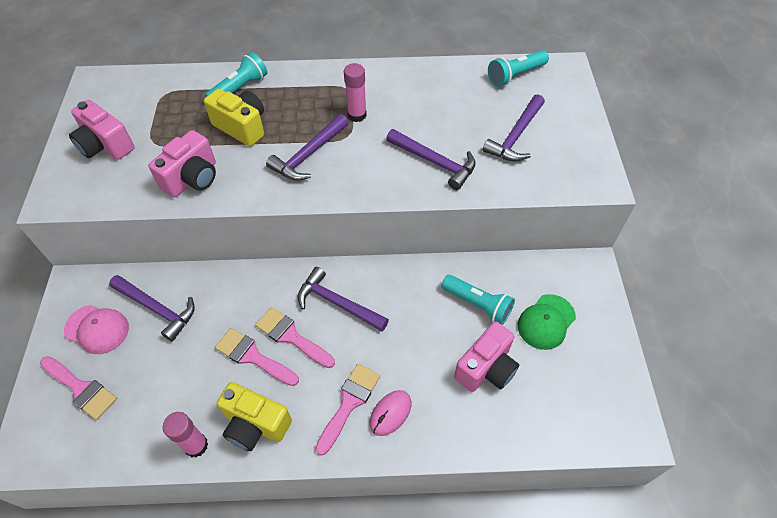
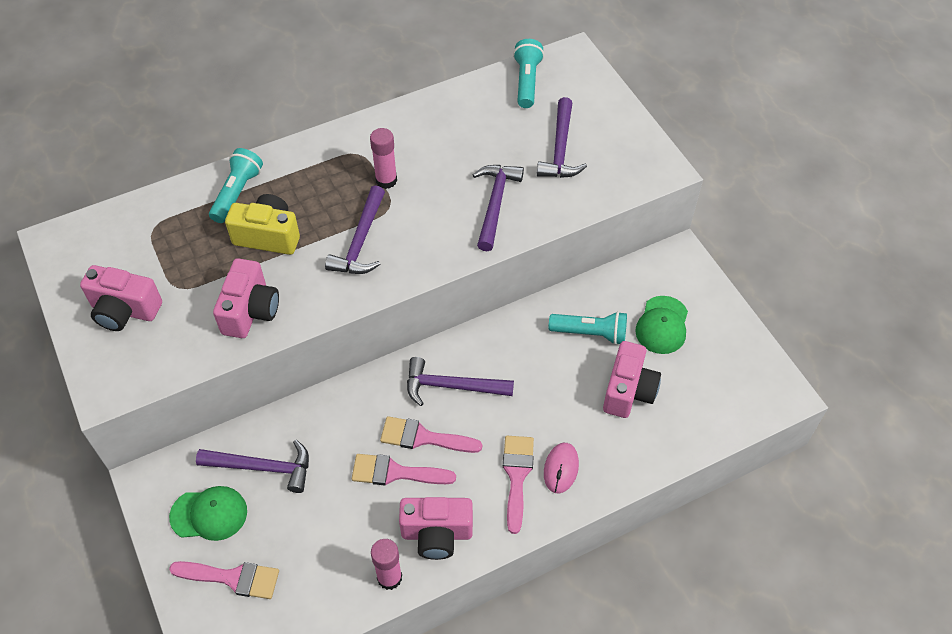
camera: 25 degrees left, 0 degrees up
(97, 329) = (209, 514): pink cap -> green cap
(255, 424) = (437, 534): yellow camera -> pink camera
(435, 162) = (495, 204): purple hammer -> purple hammer turned 90 degrees counterclockwise
(515, 75) = (527, 81): turquoise flashlight -> turquoise flashlight turned 150 degrees clockwise

